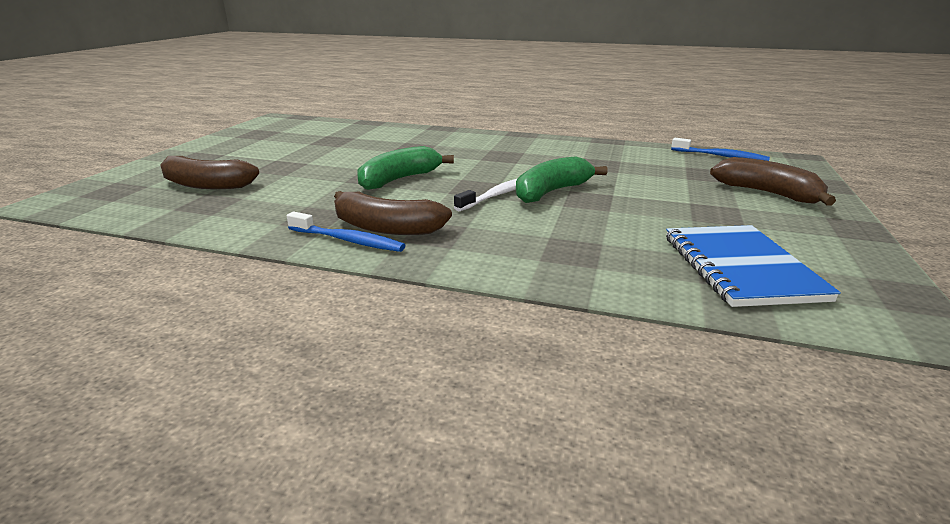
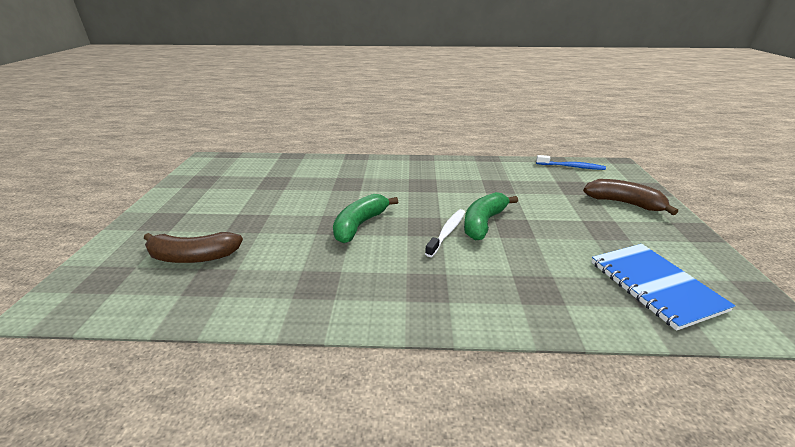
camera: 15 degrees left, 5 degrees up
(348, 240) = (363, 309): blue toothbrush -> none
(386, 228) = (385, 287): brown banana -> none

